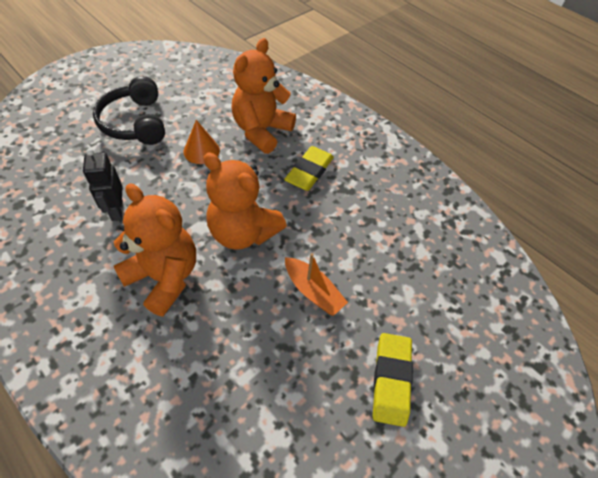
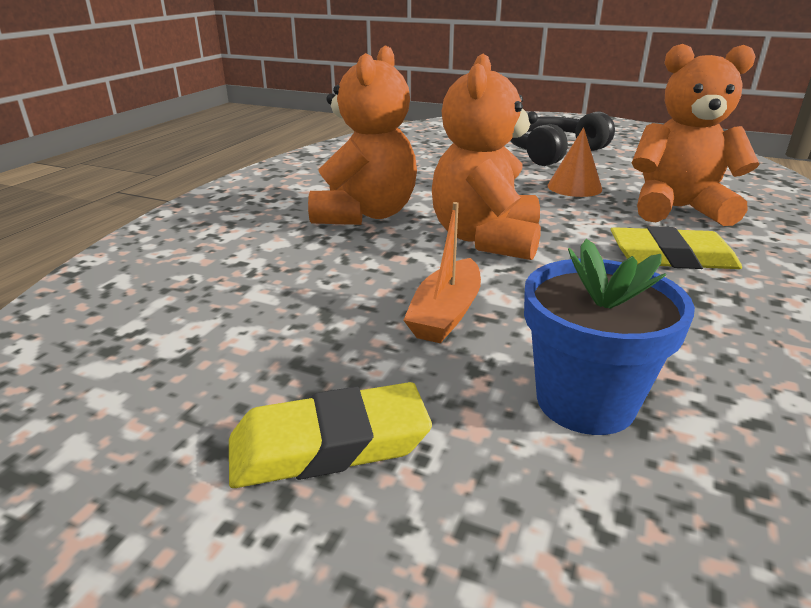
camera: 70 degrees right, 25 degrees down
(116, 211) = (426, 174): black robot -> none
(398, 275) = (585, 401): none -> blue flower pot

